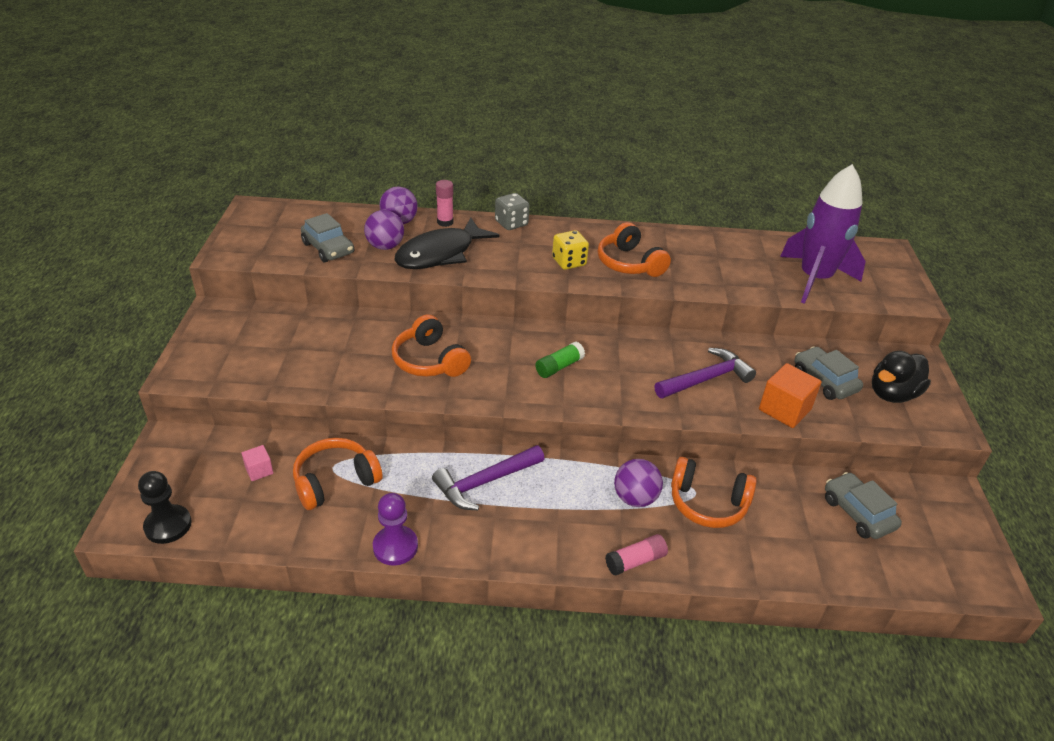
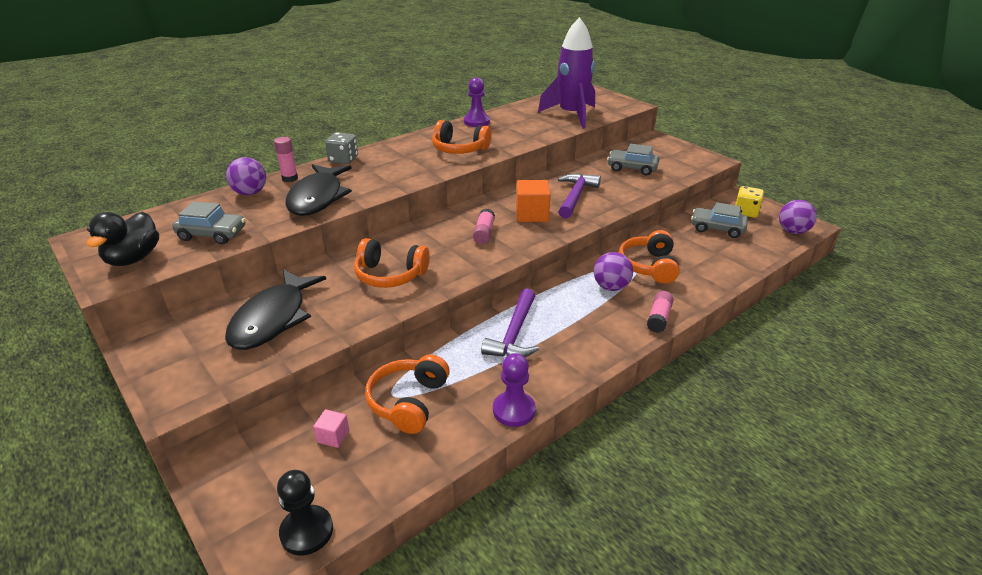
camera: 40 degrees left, 5 degrees down
(306, 347) = (273, 319): none -> black fish
(385, 246) = (263, 212): purple ball -> purple ball (793, 231)
(559, 367) = (484, 233): green glue stick -> pink glue stick
(569, 262) = (420, 164): yellow dice -> yellow dice (746, 212)
(694, 238) = (476, 122): none -> purple pawn
(708, 503) = (649, 266): orange headphones -> orange headphones turned 120 degrees clockwise
(784, 409) = (635, 190): orange cube -> orange cube (532, 214)
(892, 394) = (669, 159): black duck -> black duck (133, 259)

